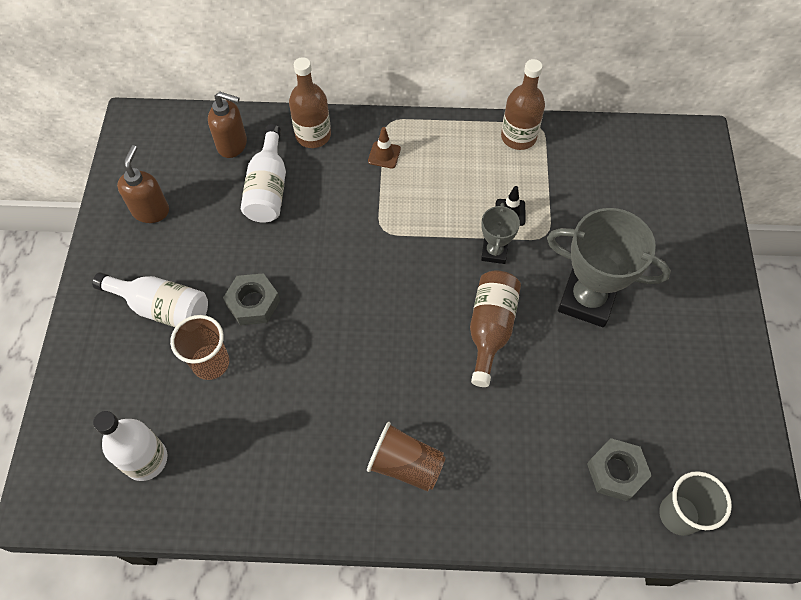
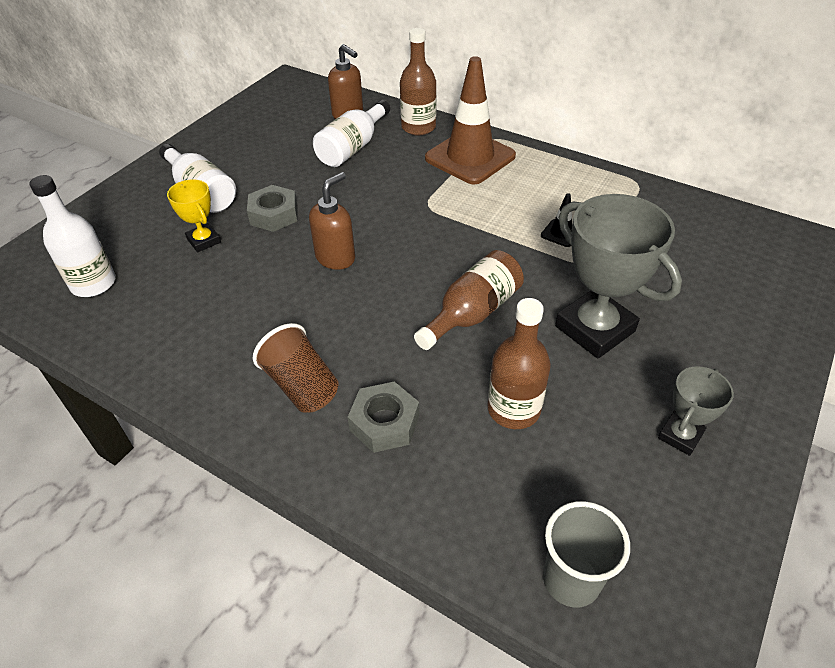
camera: 30 degrees right, 15 degrees down
(151, 210) = (250, 132): brown soap dispenser -> brown soap dispenser (336, 258)
(211, 363) = (204, 241): brown cup -> yellow trophy
(384, 155) = (470, 157): brown traffic cone -> brown traffic cone, size x2.45
(494, 252) = (522, 256): grey trophy -> grey trophy (680, 436)
(518, 137) = (610, 183): brown bottle -> brown bottle (513, 409)
(616, 472) = (521, 497): grey nut -> grey nut (384, 423)

